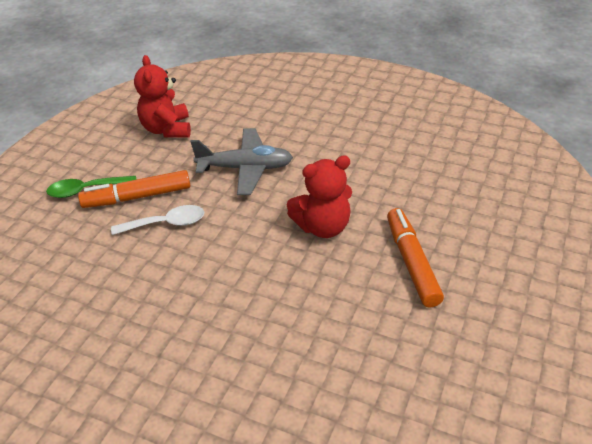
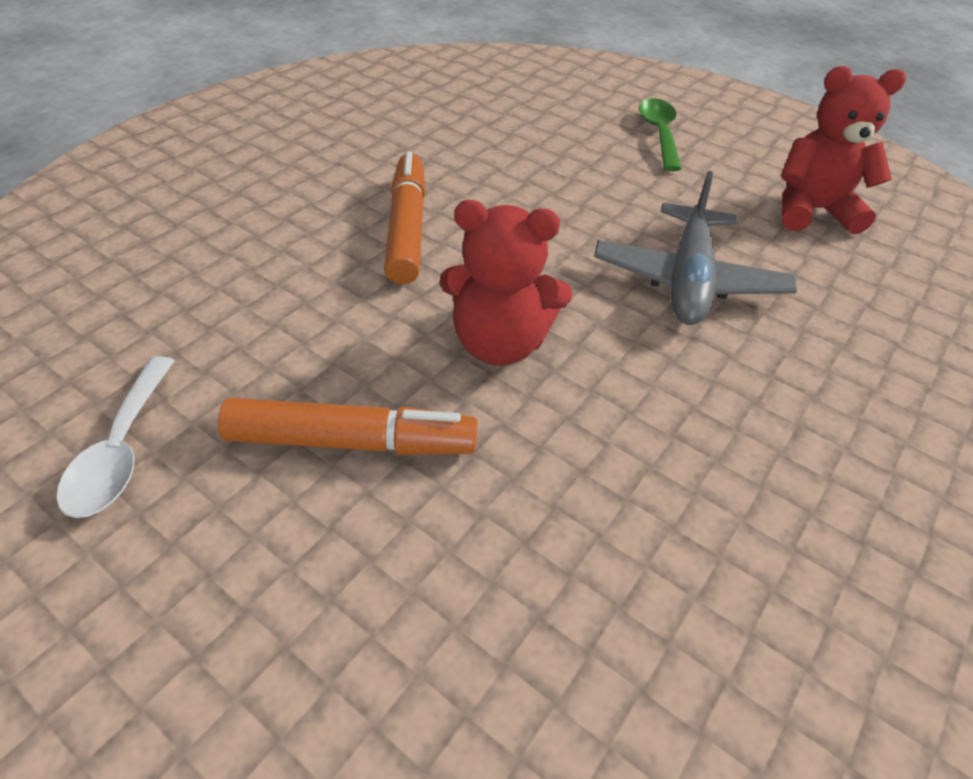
camera: 100 degrees right, 5 degrees up
(137, 197) = (634, 170): orange marker -> orange marker (407, 228)
(166, 224) = (567, 187): white spoon -> white spoon (122, 449)
(323, 227) = (499, 343): red teddy bear -> red teddy bear turned 75 degrees counterclockwise

